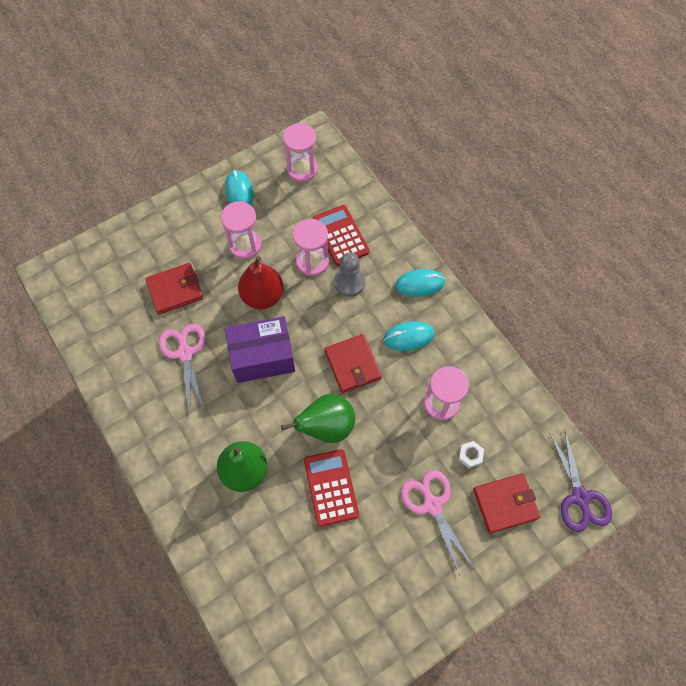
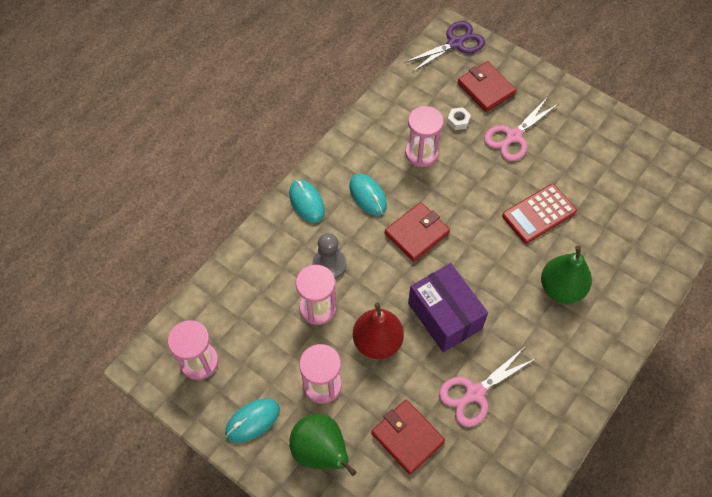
camera: 110 degrees left, 5 degrees down
(326, 427) = (487, 235): green pear -> green pear (321, 451)
(340, 236) = (276, 291): red calculator -> none

